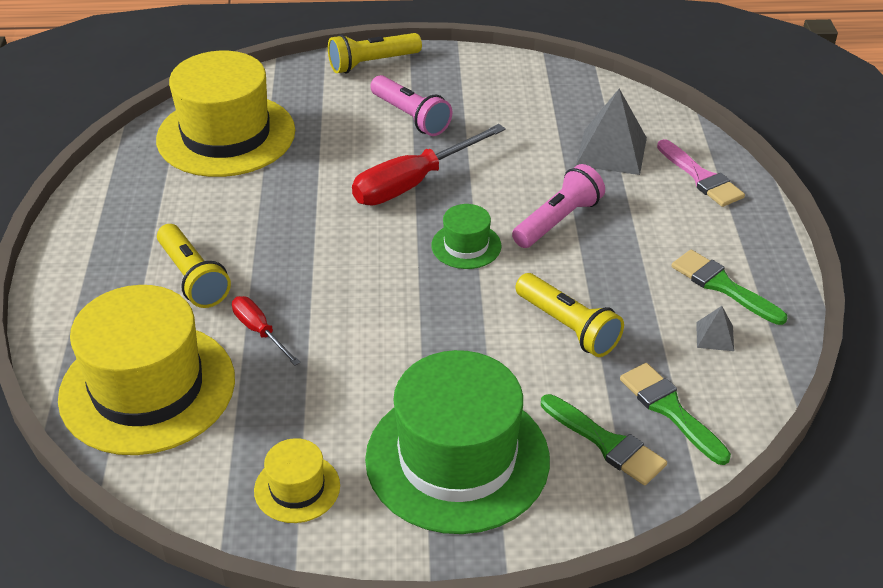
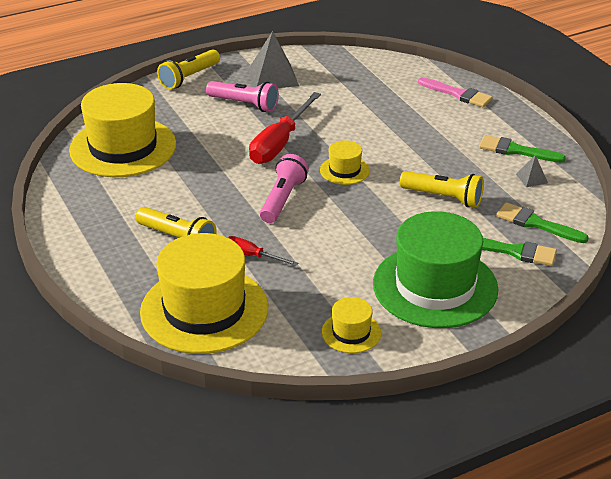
camera: 25 degrees left, 5 degrees down
(466, 246) = (344, 170): green hat -> yellow hat
(558, 221) = (390, 141): pink flashlight -> pink flashlight (282, 199)
(611, 151) = (392, 93): grey pyramid -> grey pyramid (273, 77)

